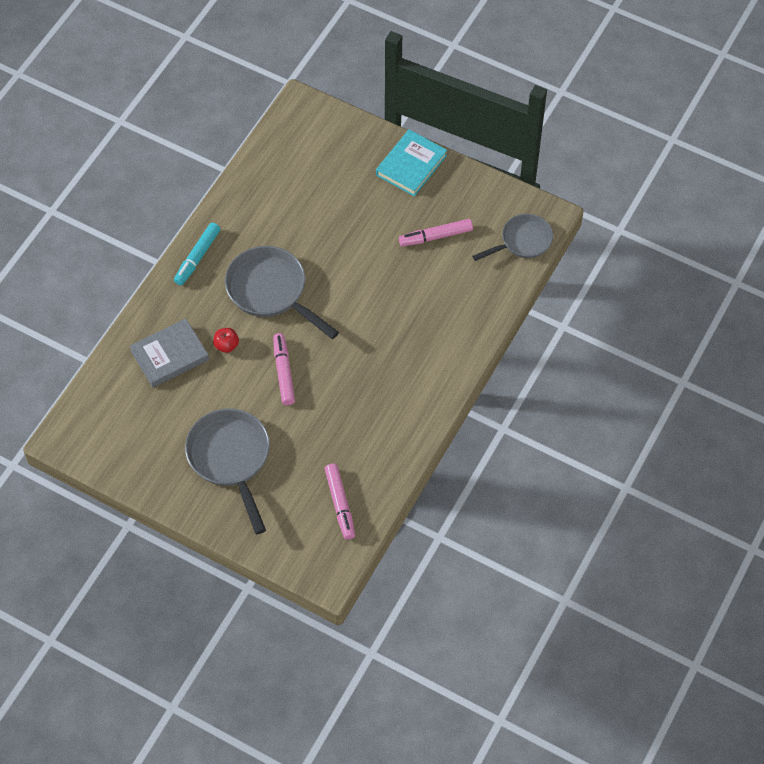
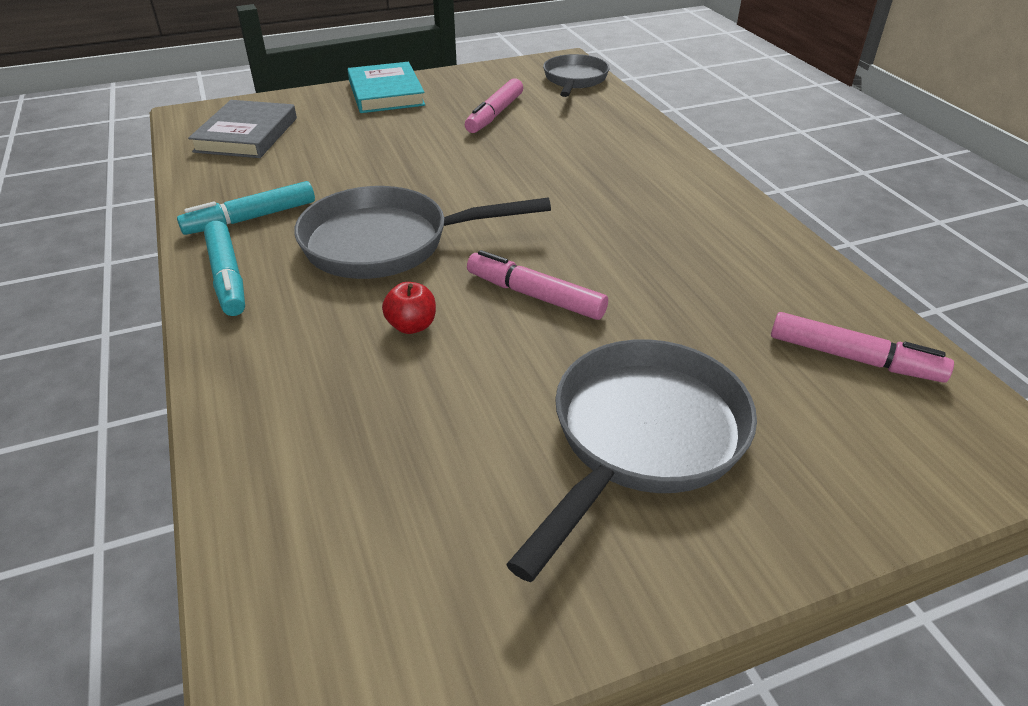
camera: 50 degrees left, 20 degrees down
(170, 355) = (338, 398): grey book -> grey book (246, 135)
(231, 459) = (642, 439): grey pan -> grey pan turned 105 degrees clockwise
(241, 225) = (251, 218): none -> turquoise marker

